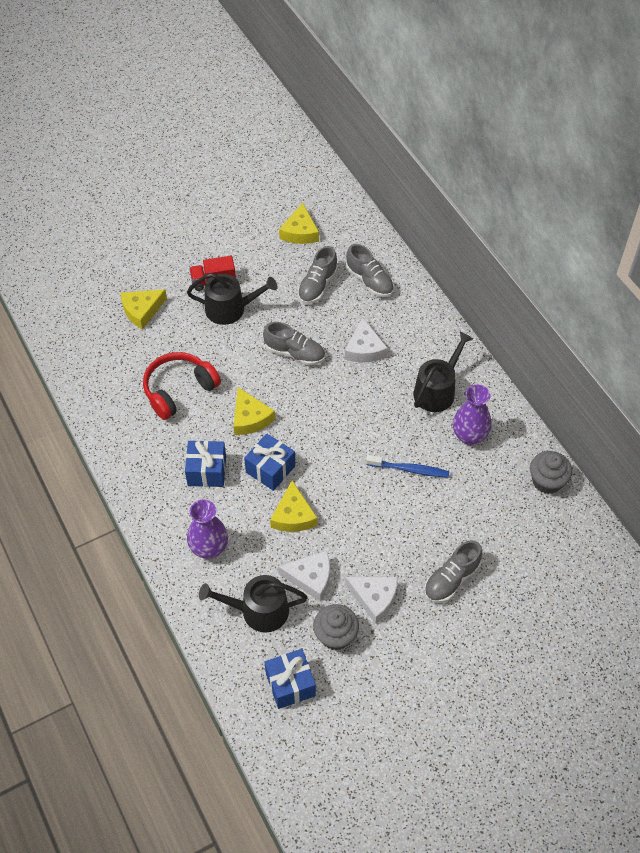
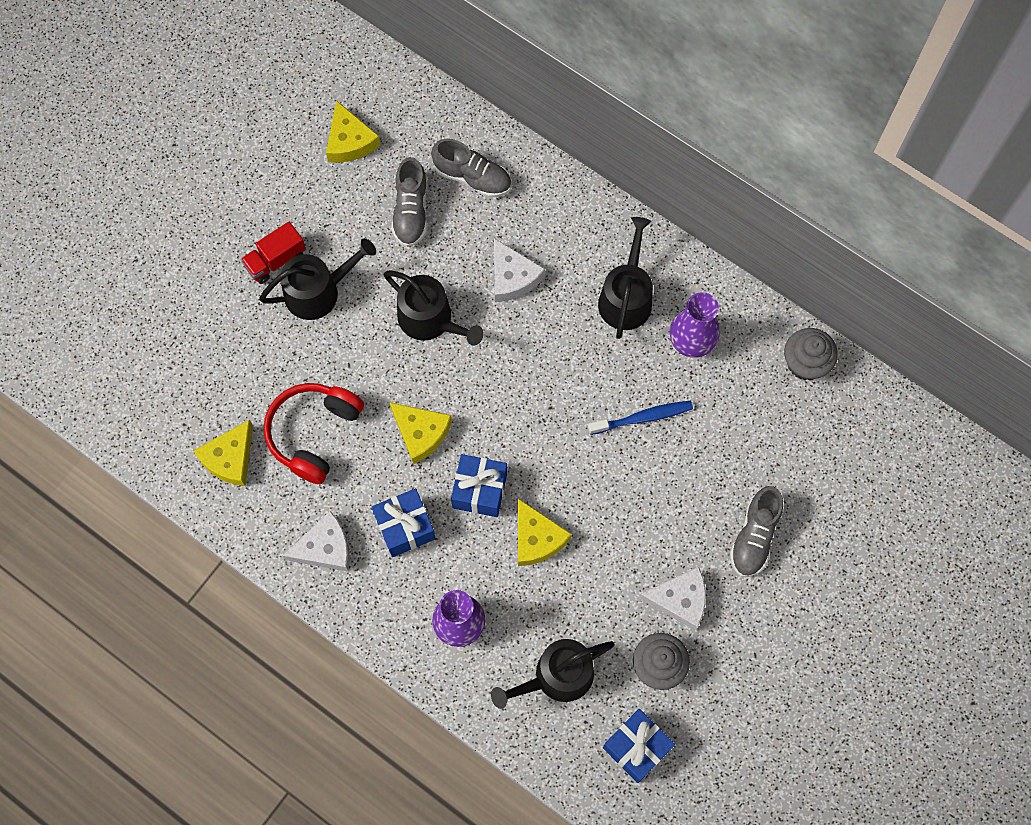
camera: 25 degrees left, 15 degrees up
(142, 310) = (206, 342): yellow cheese -> yellow cheese (230, 458)
(295, 353) = (430, 320): grey shoe -> black watering can
(310, 577) = (595, 608): white cheese -> white cheese (325, 548)

